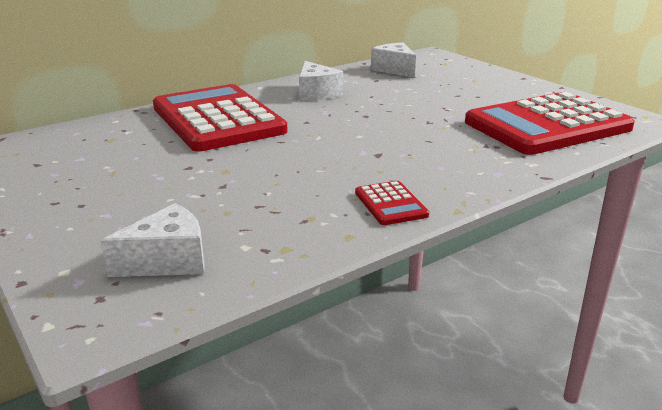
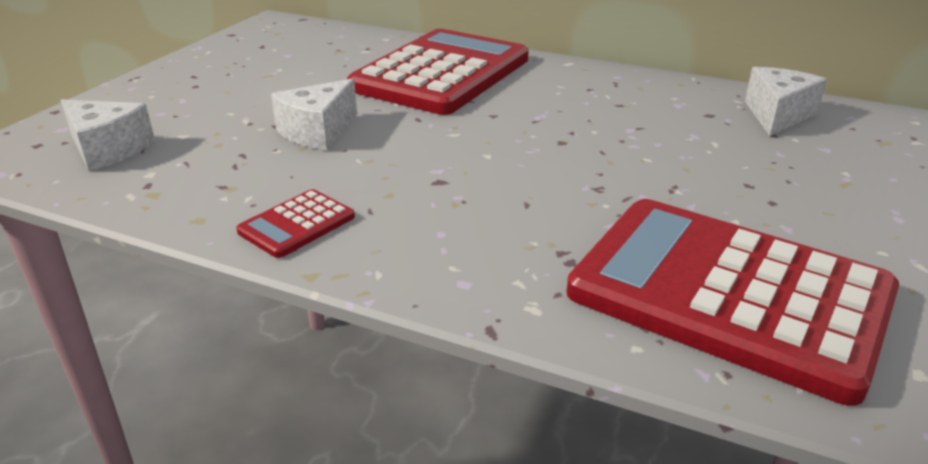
camera: 60 degrees right, 5 degrees up
(316, 93) = (595, 95): white cheese -> white cheese (318, 131)

